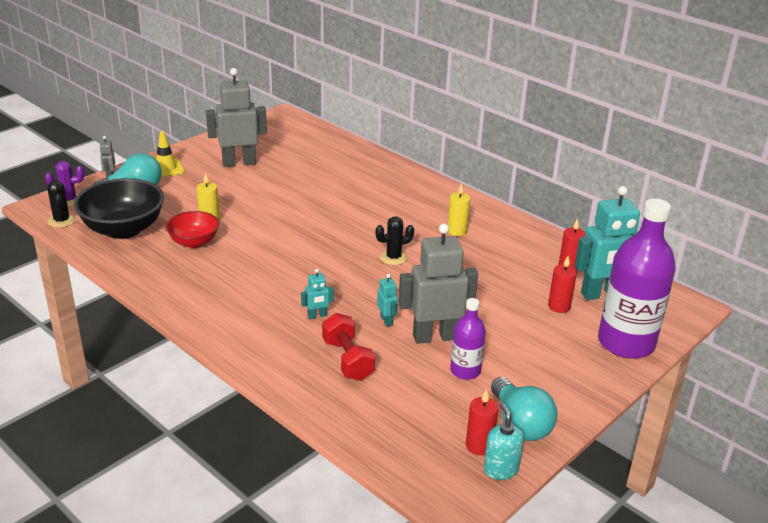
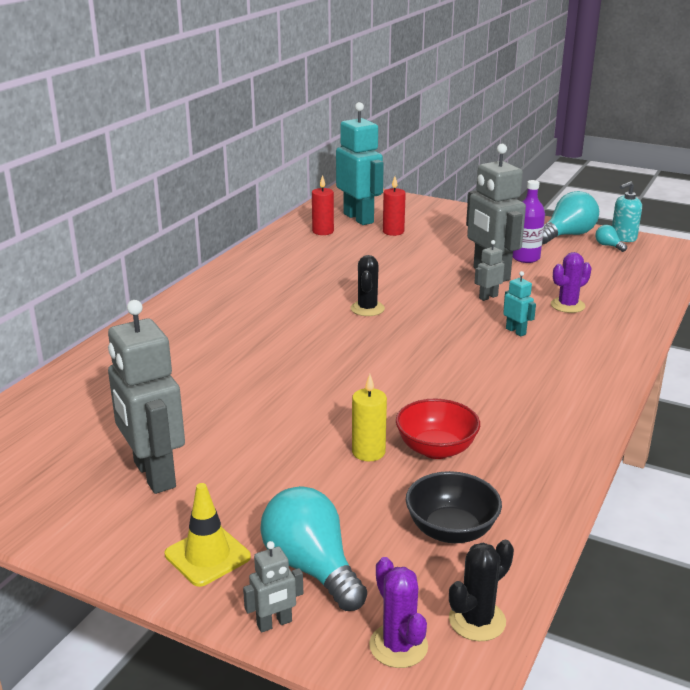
camera: 105 degrees left, 5 degrees down
(123, 229) = (451, 530): black bowl -> black bowl, size x0.60
(347, 360) = (567, 305): red dumbbell -> purple cactus
(386, 320) = (488, 297): turquoise robot -> grey robot
(393, 257) = (367, 309): black cactus -> black cactus turned 45 degrees clockwise
(457, 231) = (284, 283): yellow candle -> none
(479, 446) = (608, 246): red candle -> turquoise light bulb
(626, 343) = (424, 209): purple bottle -> none

